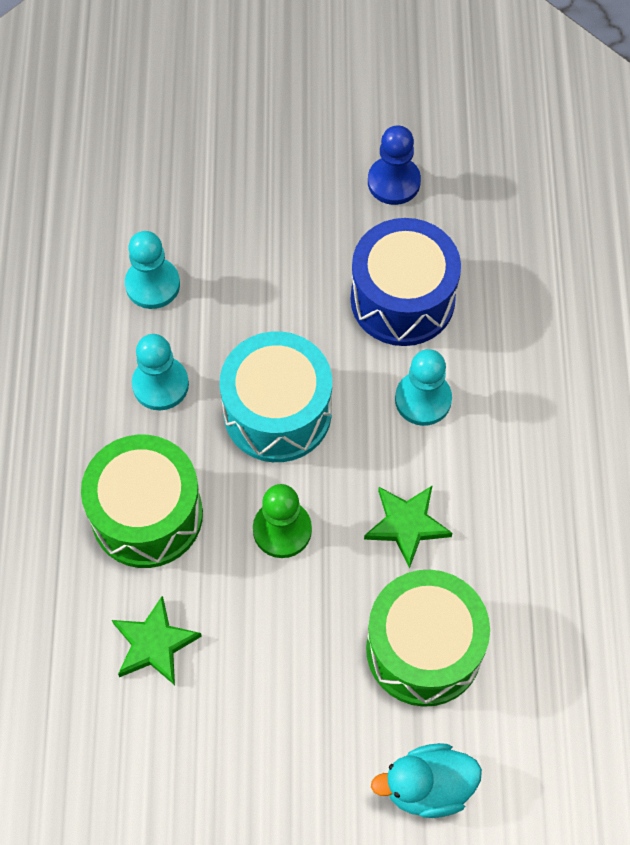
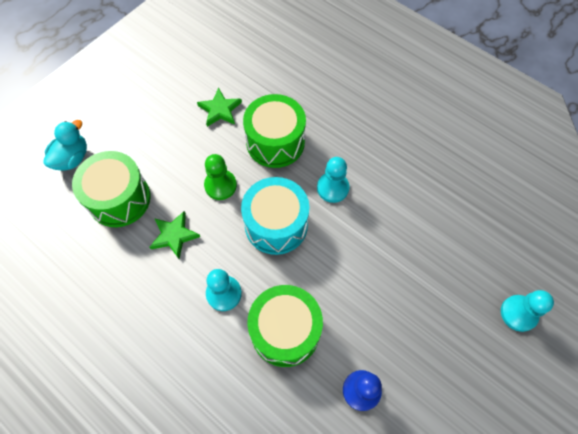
camera: 130 degrees right, 0 degrees up
(152, 284) = (390, 221): turquoise pawn -> turquoise pawn (518, 313)
(402, 299) = (285, 331): blue drum -> green drum

